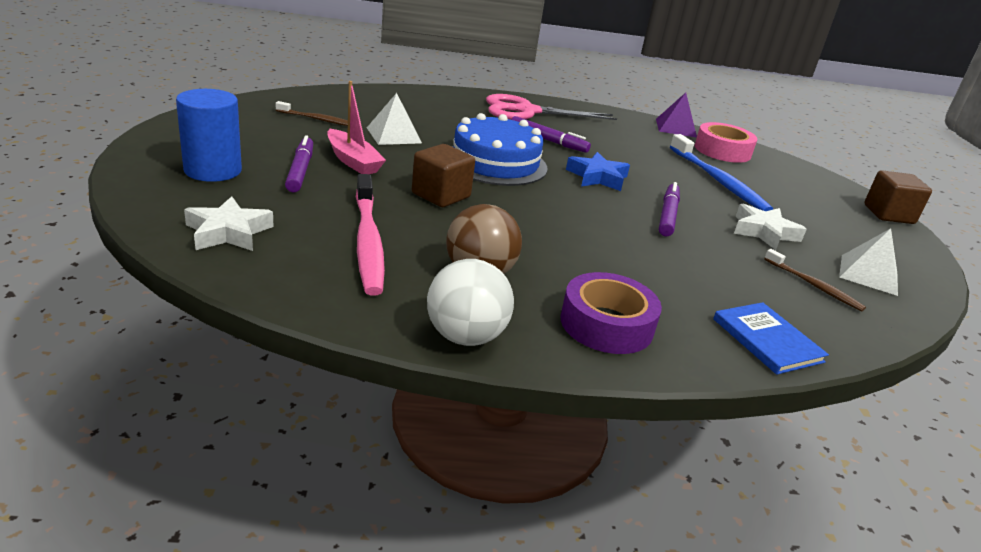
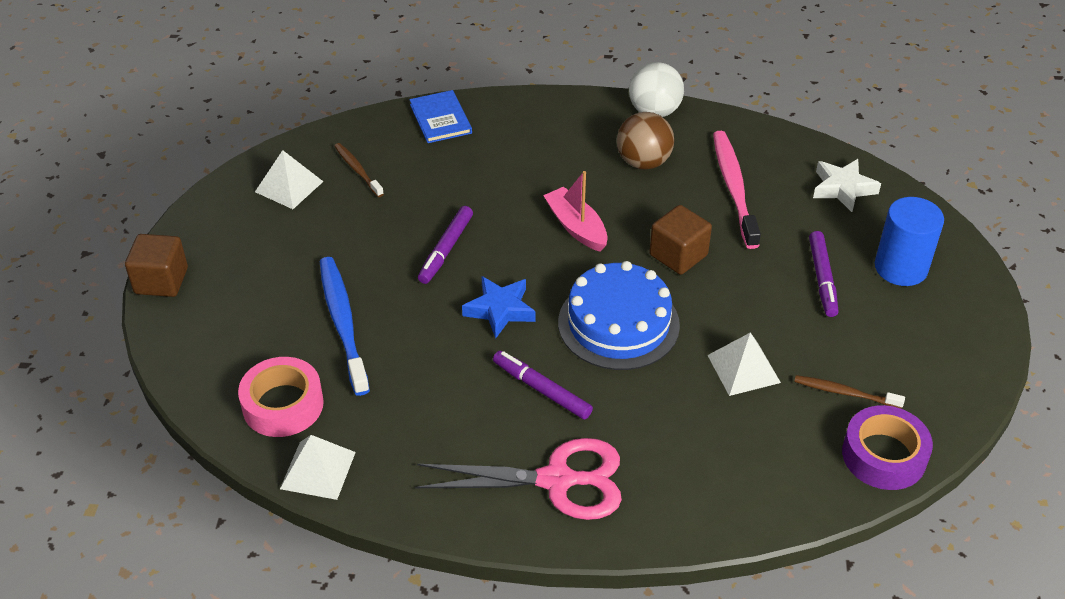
camera: 170 degrees left, 15 degrees up
(353, 161) = (776, 303): pink boat -> pink boat (576, 227)
(606, 324) = (555, 125): purple tape -> purple tape (884, 455)
(676, 128) = (318, 470): purple pyramid -> white pyramid
(764, 232) = (352, 234): white star -> none

